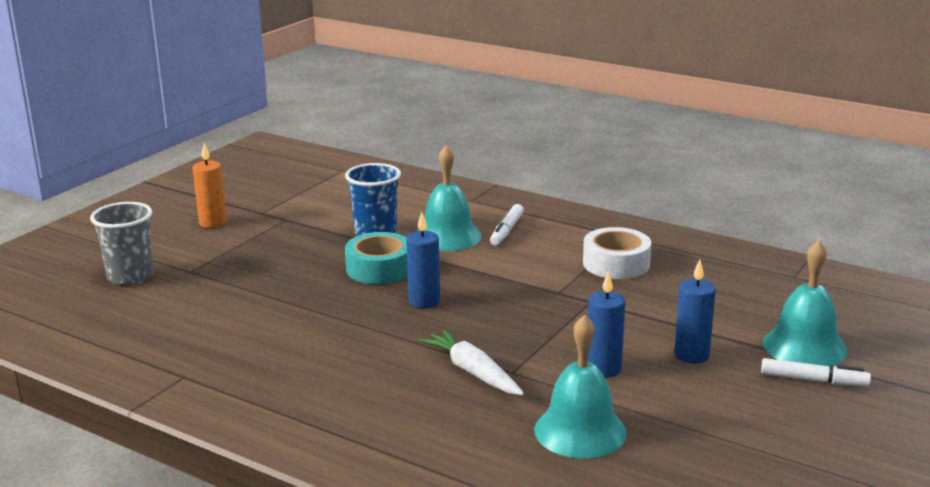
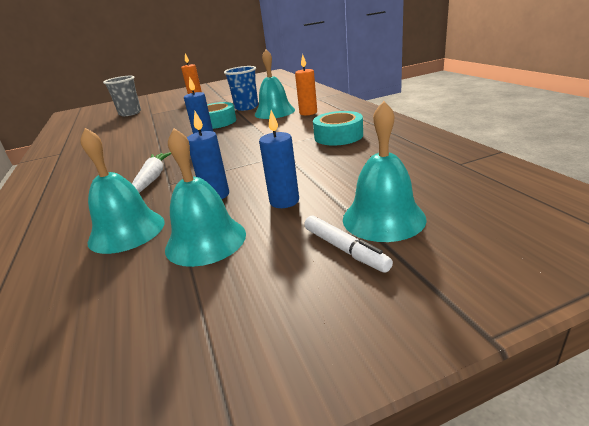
camera: 40 degrees right, 5 degrees up
(507, 231) = (308, 113): white marker -> orange candle
(616, 263) = (338, 136): white tape -> turquoise tape
(684, 412) = (205, 240): none -> turquoise bell

